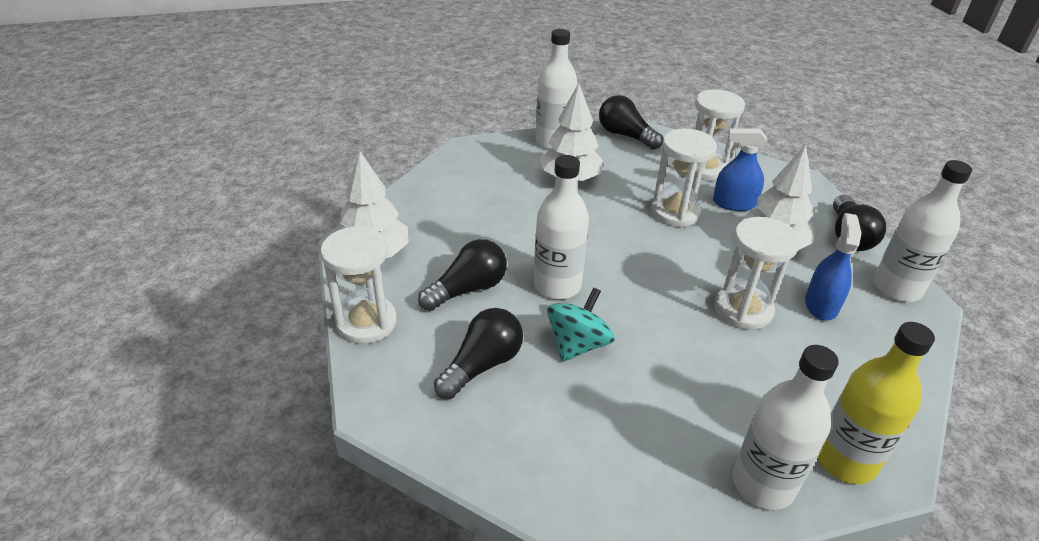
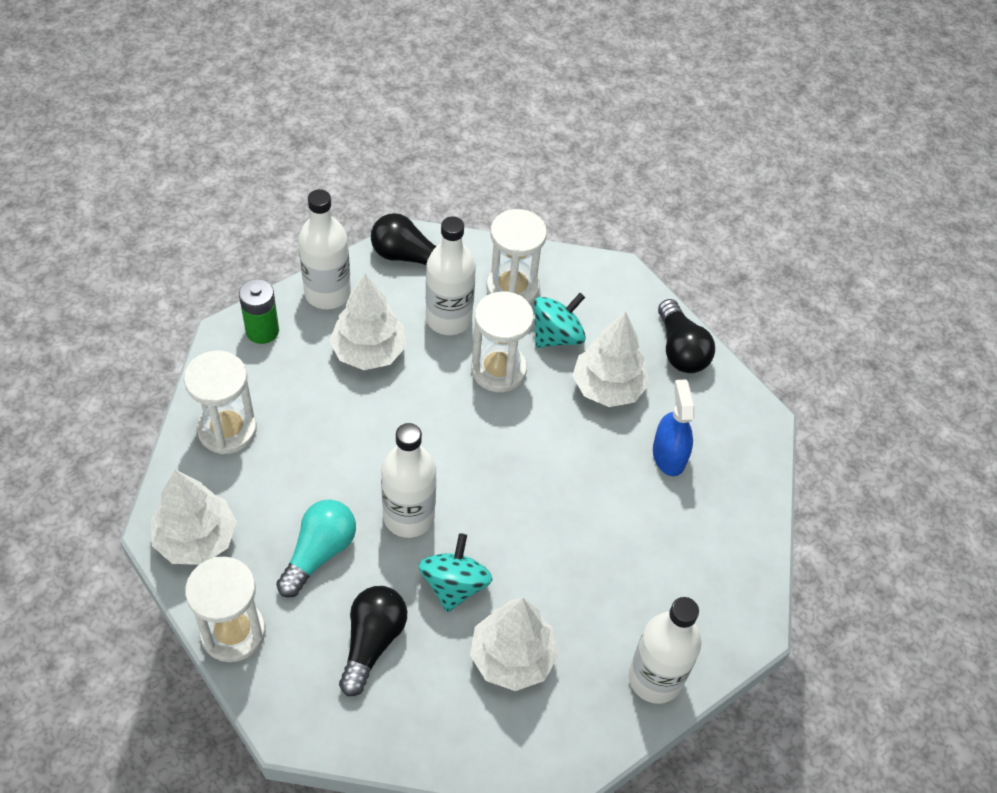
camera: 25 degrees left, 15 degrees up
(468, 289) = (319, 553): black light bulb -> turquoise light bulb
(494, 151) = (262, 331): none -> green battery
(612, 418) = (512, 658): none -> white tree
(734, 203) = (557, 336): blue spray bottle -> turquoise spinning top
(743, 310) = (598, 487): white hourglass -> white hourglass (227, 429)
(845, 460) = (716, 629): yellow bottle -> none
(896, 288) = (734, 409): white bottle -> white bottle (448, 319)

